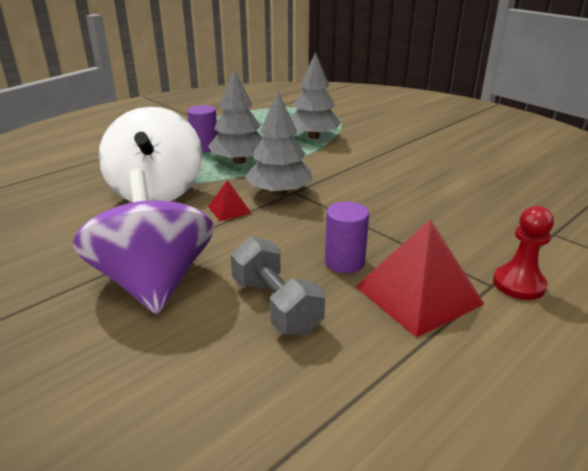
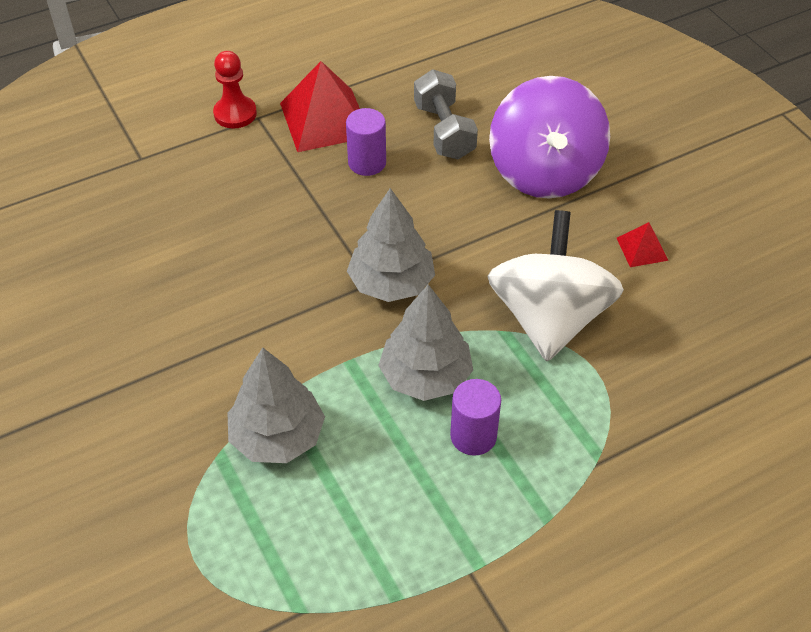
camera: 165 degrees left, 20 degrees up
(229, 209) = (460, 262): red pyramid -> red pyramid (642, 249)

